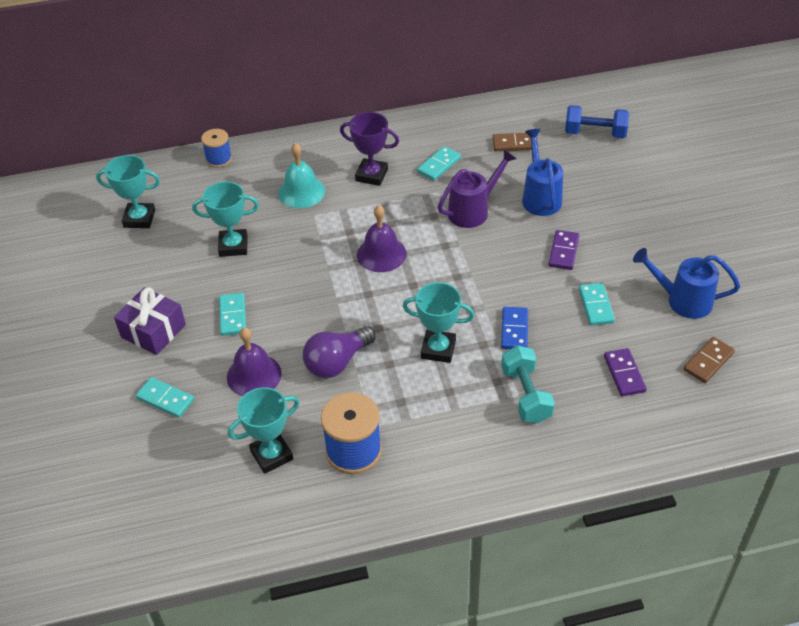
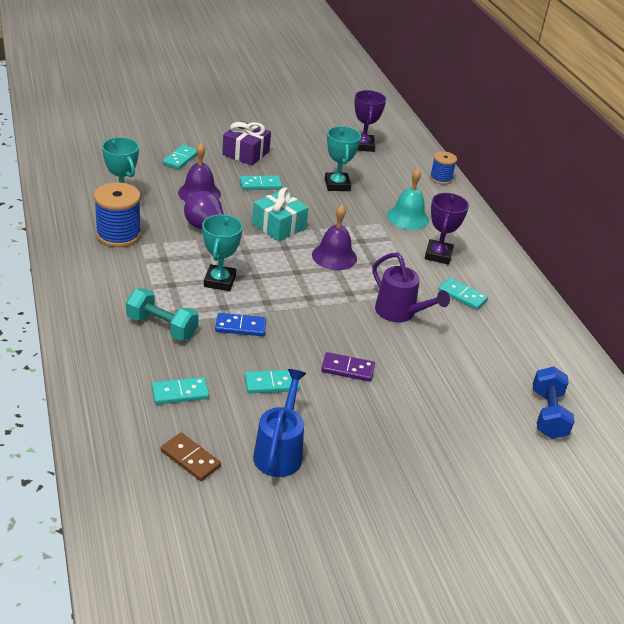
camera: 80 degrees right, 10 degrees down
(139, 219) = (363, 146): turquoise trophy -> purple trophy
(325, 299) = (279, 226): none -> turquoise gift
(515, 144) = (510, 349): brown domino -> none
(526, 395) = (162, 327): turquoise dumbbell -> turquoise dumbbell turned 45 degrees clockwise
(540, 197) = (428, 360): blue watering can -> none
(624, 374) = (180, 393): purple domino -> turquoise domino

